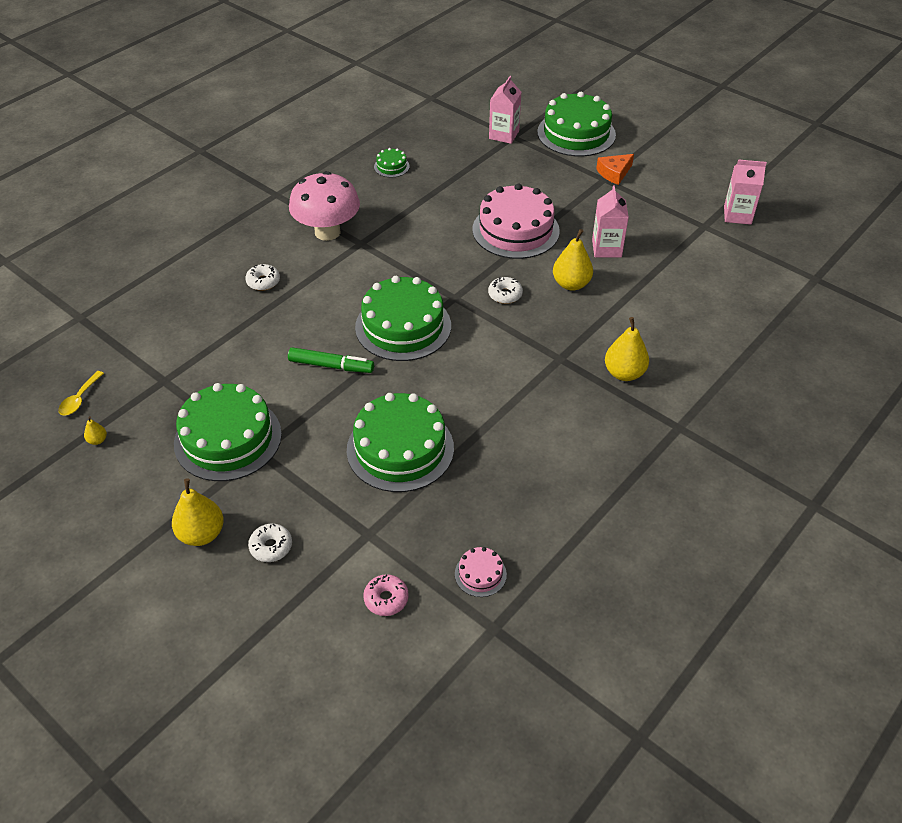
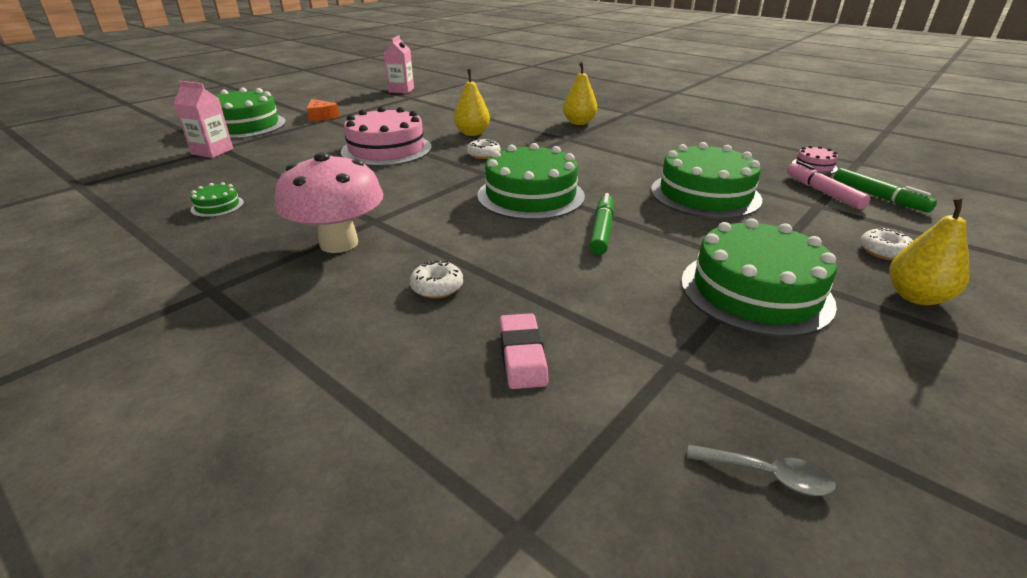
camera: 90 degrees left, 15 degrees down
(79, 399) = (767, 475): yellow spoon -> grey spoon
(97, 440) = (847, 426): yellow pear -> none
(187, 319) = (522, 355): none -> pink eraser
(386, 599) = (878, 197): pink donut -> green marker
(401, 551) = (823, 192): none -> pink marker
(606, 248) = (427, 122): pink carton -> none

